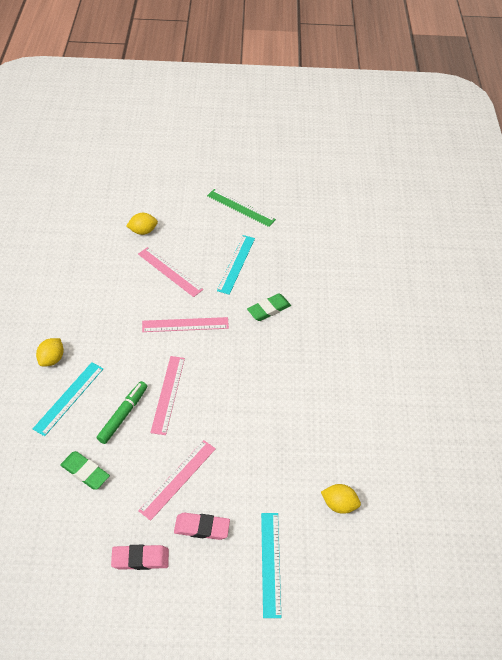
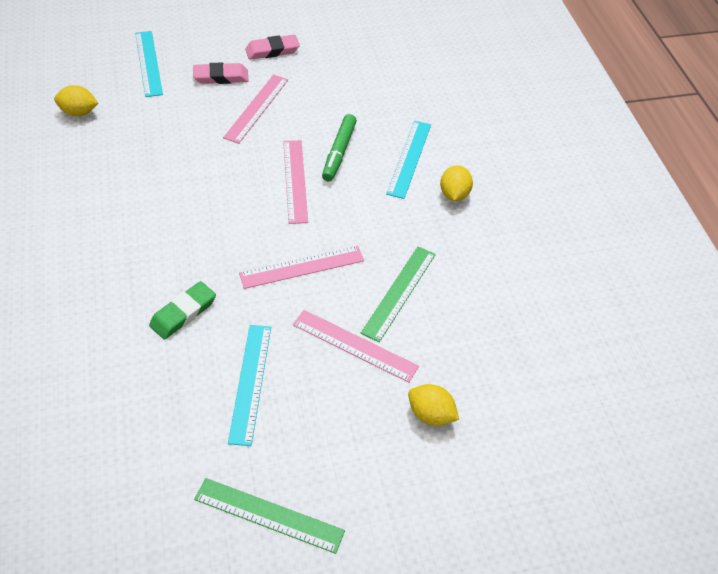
camera: 165 degrees right, 0 degrees up
(85, 472) = (355, 100): green eraser -> none
(128, 296) = (399, 292): none -> green ruler
(143, 231) = (430, 414): yellow lemon -> yellow lemon turned 60 degrees clockwise

